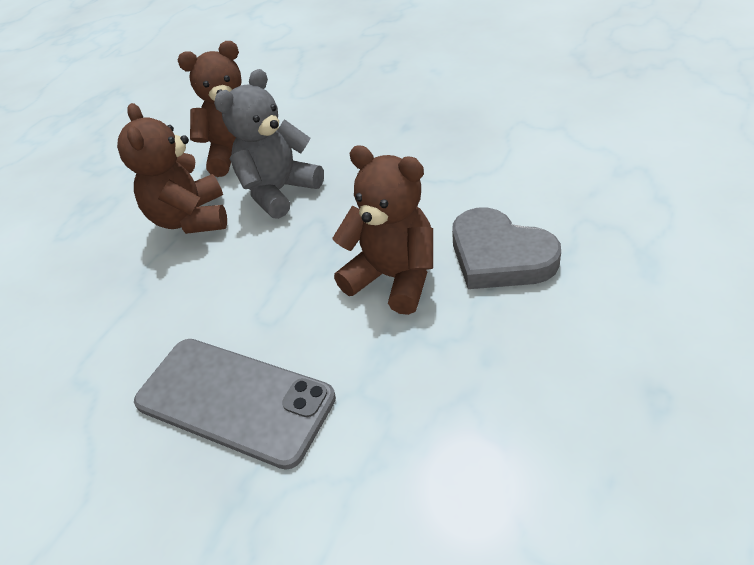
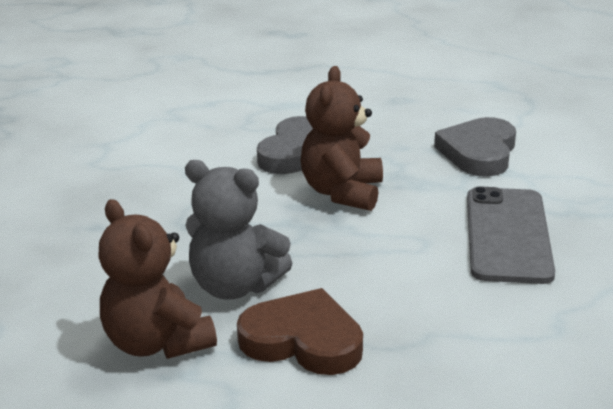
camera: 115 degrees left, 15 degrees down
(191, 219) = (303, 340): brown teddy bear -> brown heart
(441, 446) = (479, 152): none -> grey heart

